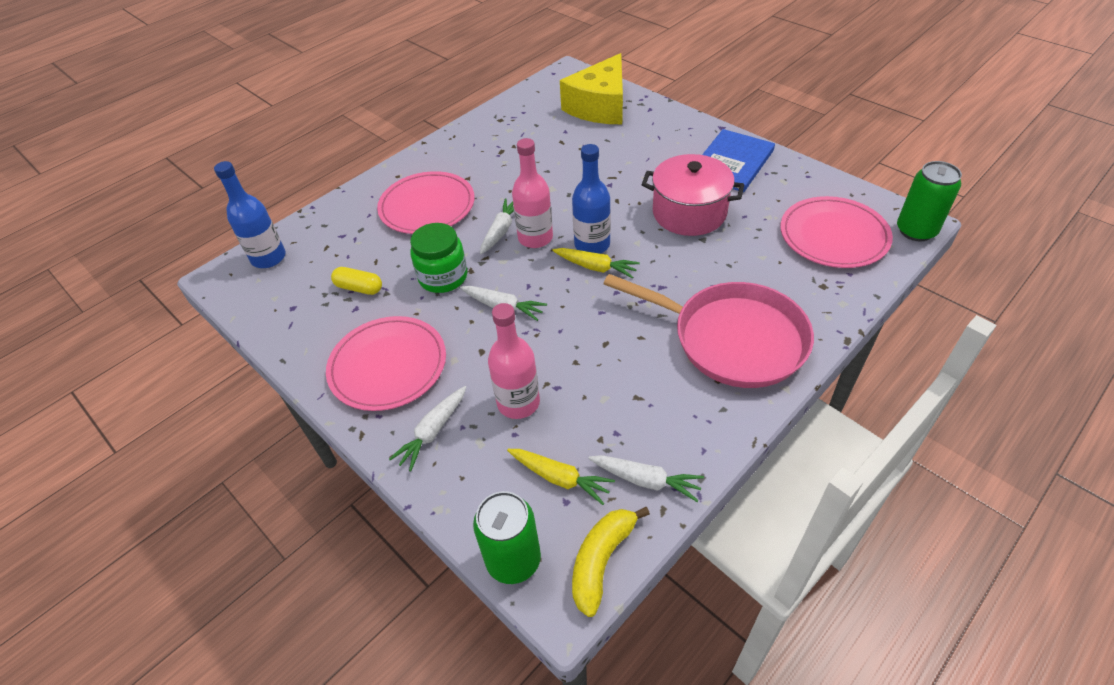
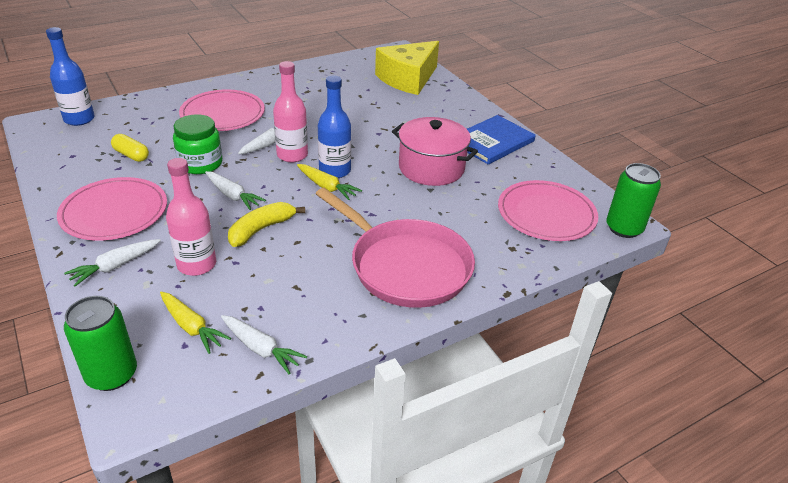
camera: 10 degrees right, 10 degrees down
(602, 561) = (182, 397): yellow banana -> yellow banana (261, 229)

